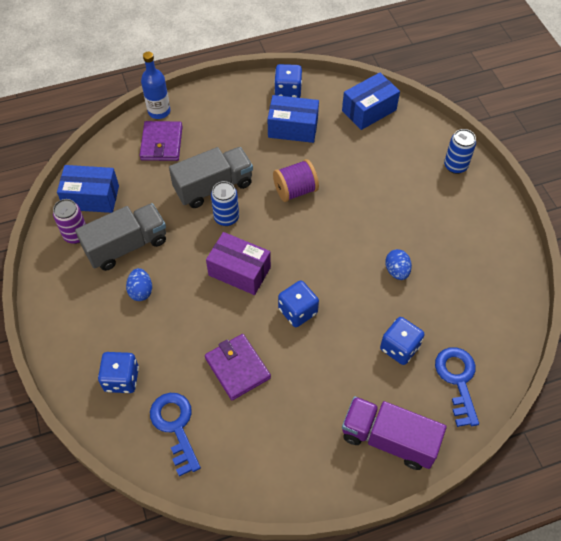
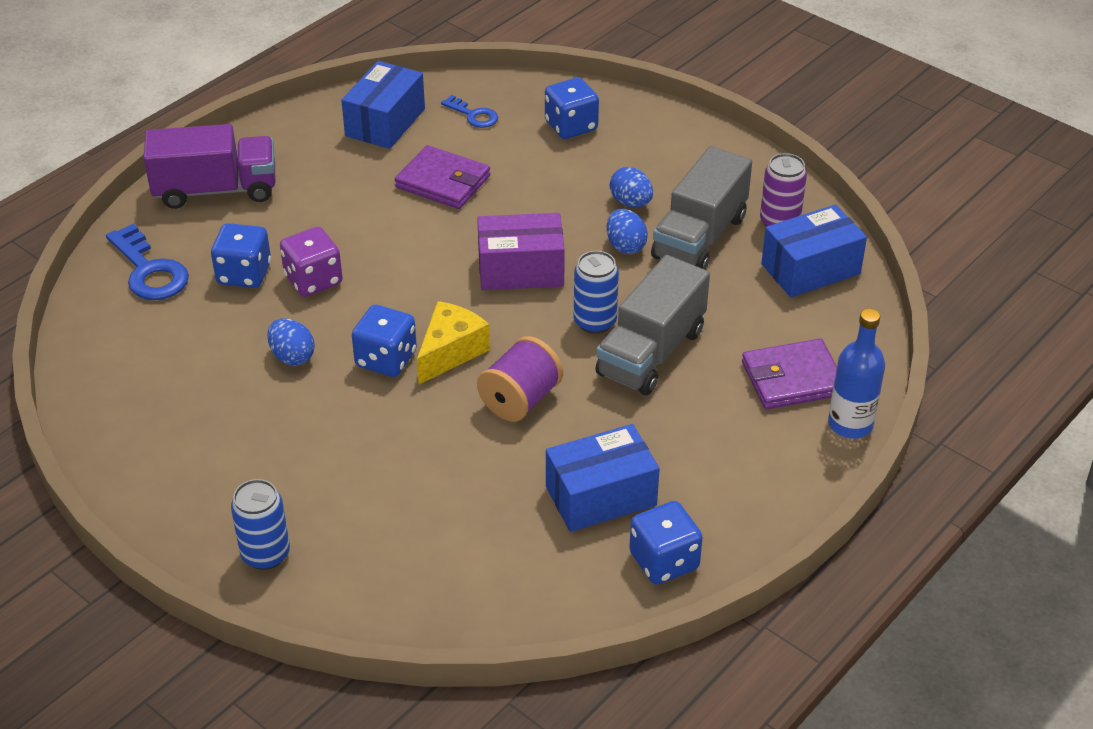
camera: 150 degrees right, 15 degrees down
(161, 143) = (792, 378): purple wallet -> purple wallet turned 75 degrees counterclockwise
(170, 260) = (625, 246): none -> blue egg
(175, 426) = (473, 115): blue key -> blue key, size x0.59
(298, 311) = (407, 259): blue dice -> blue dice (386, 359)
(312, 234) = (451, 352): none -> yellow cheese
(360, 322) = (313, 280): none -> purple dice
(369, 110) = (484, 592): blue box -> blue box (385, 122)

